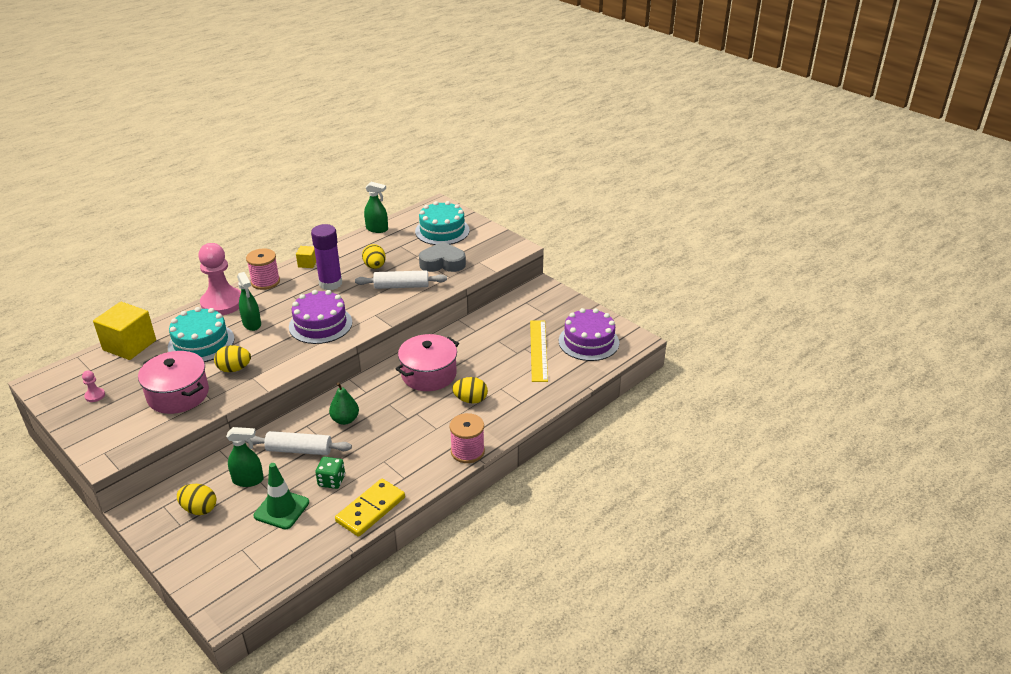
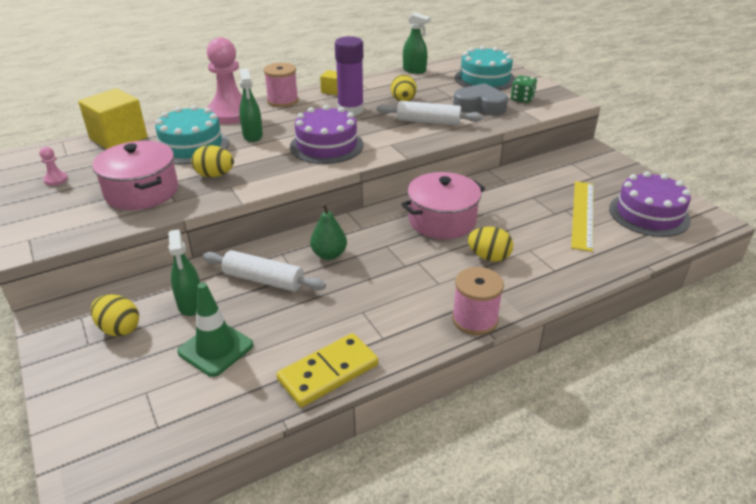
camera: 15 degrees right, 0 degrees up
(248, 480) = (190, 304): green spray bottle -> green spray bottle turned 60 degrees clockwise
(331, 481) = (290, 324): green dice -> green dice (522, 99)

